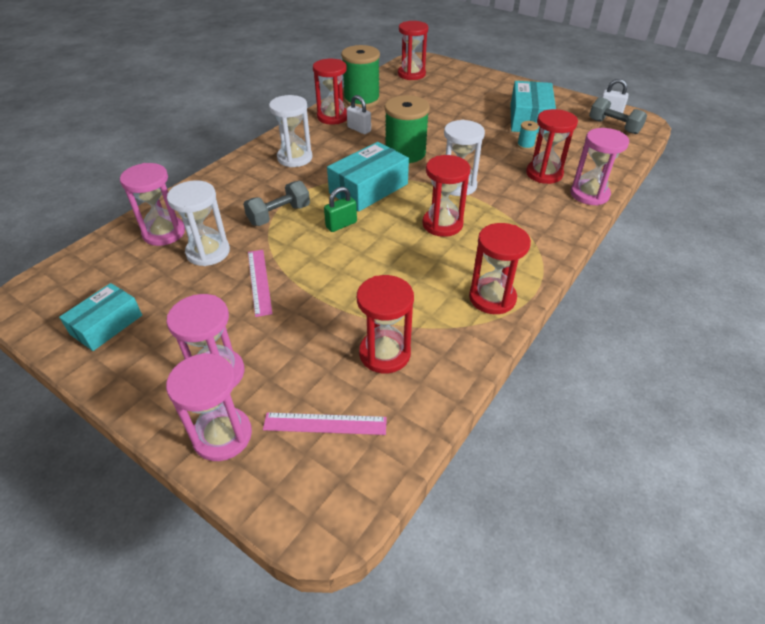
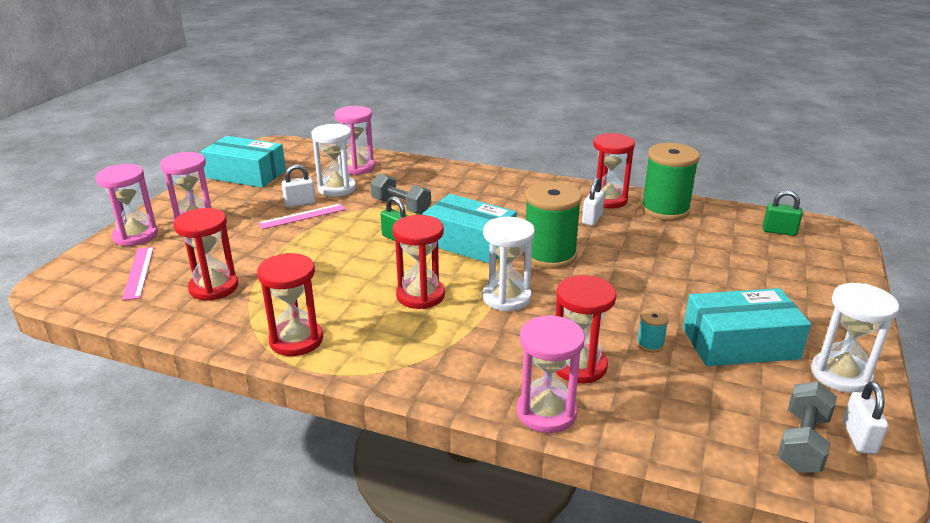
camera: 75 degrees right, 15 degrees down
(107, 325) = (246, 174): turquoise box -> turquoise box, size x1.52
(226, 281) = (300, 203): none -> white padlock
(295, 158) = (505, 195): white hourglass -> white hourglass (840, 374)
(411, 74) = (779, 231): red hourglass -> green padlock

